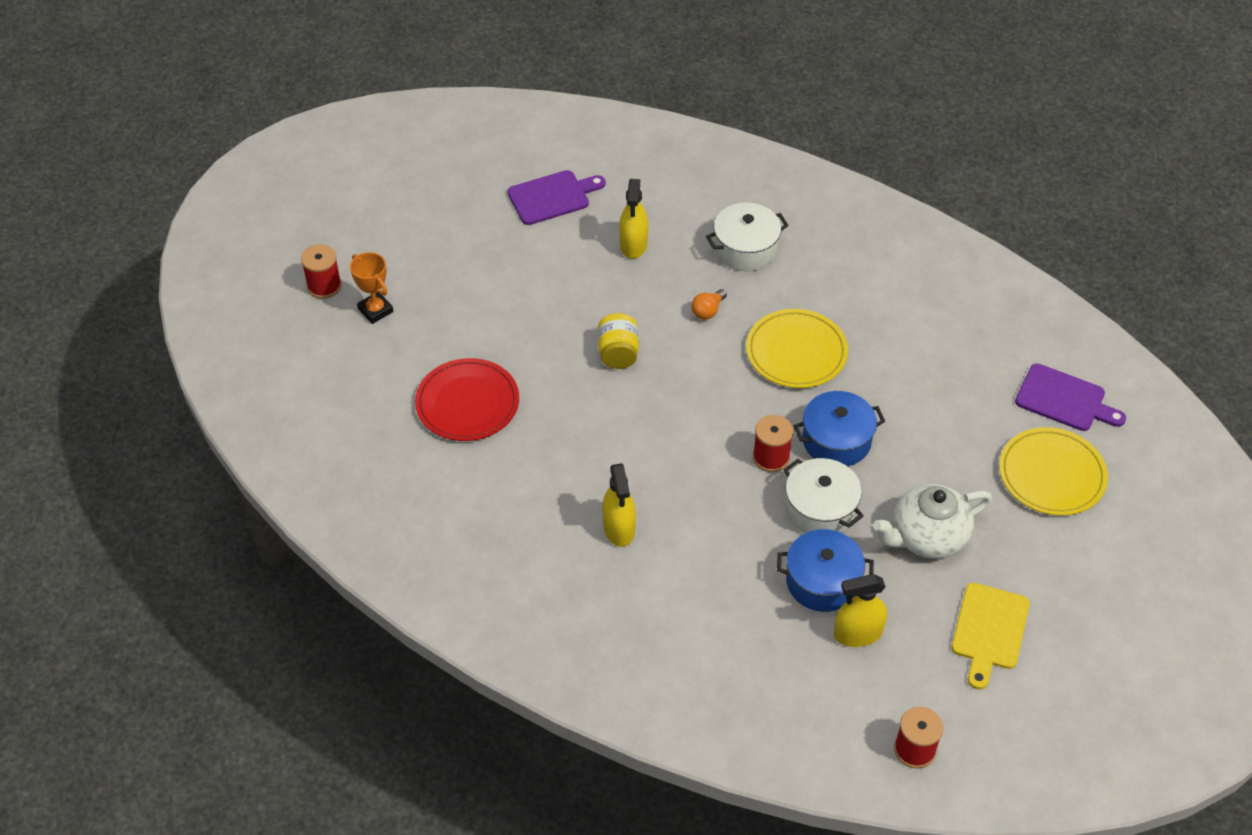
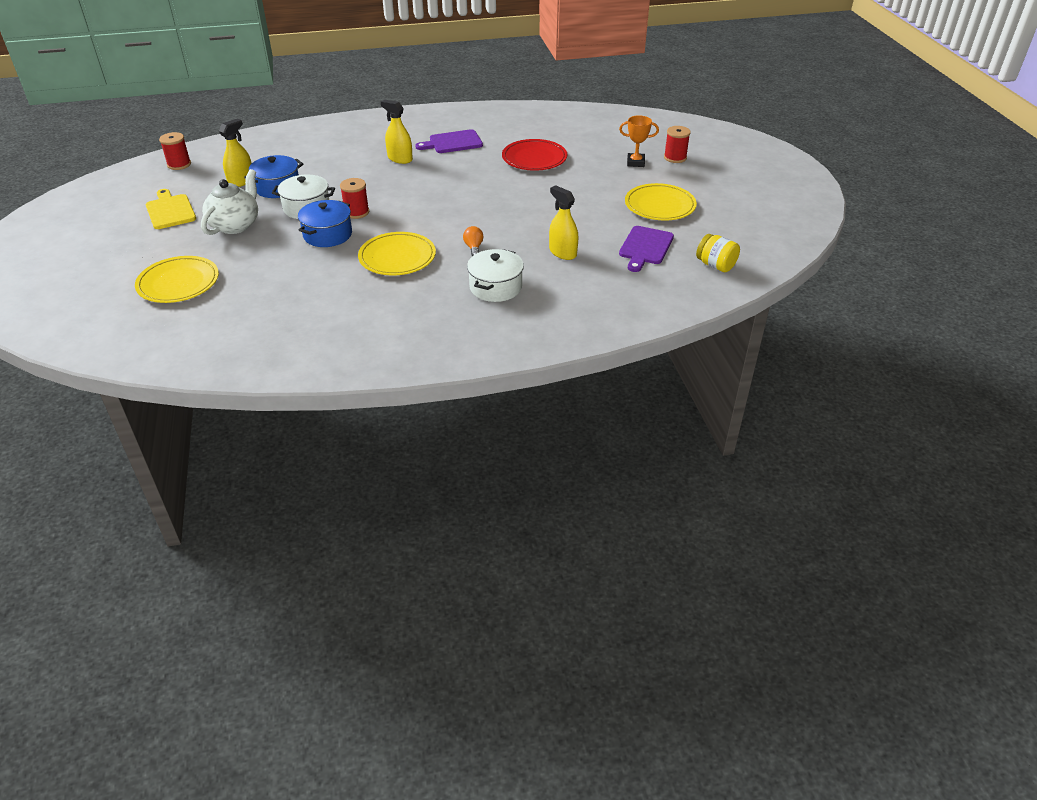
camera: 135 degrees right, 10 degrees down
(456, 234) = (660, 205): none -> yellow plate
(618, 353) = (494, 207): yellow jar -> yellow jar (715, 265)
(1064, 399) = (197, 323): purple cutting board -> purple cutting board (453, 142)

